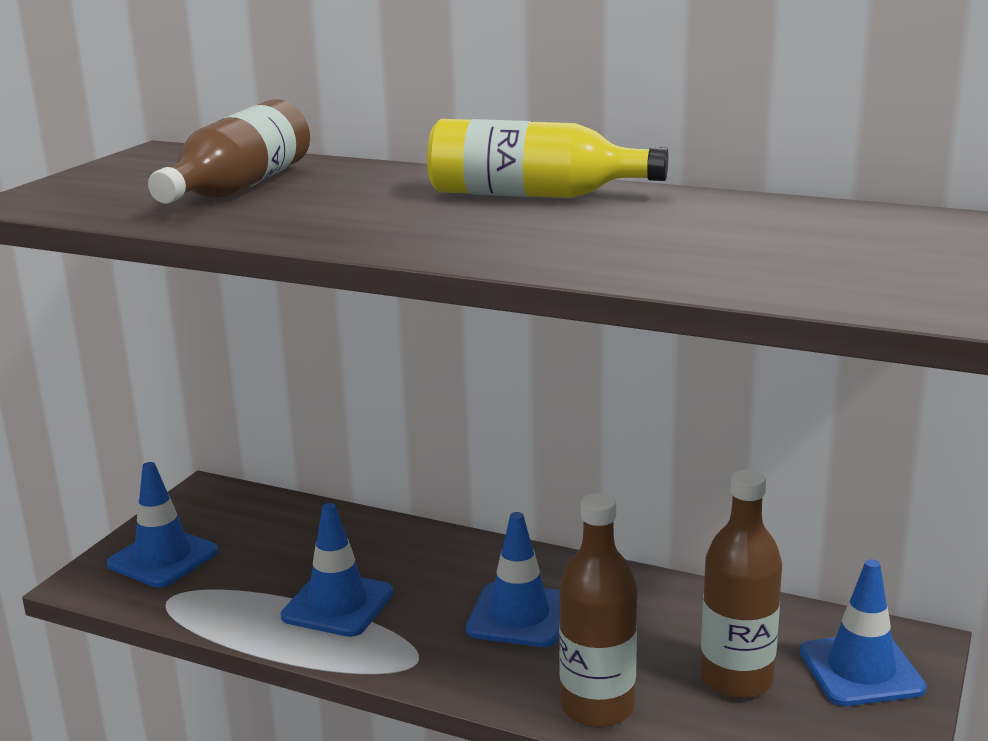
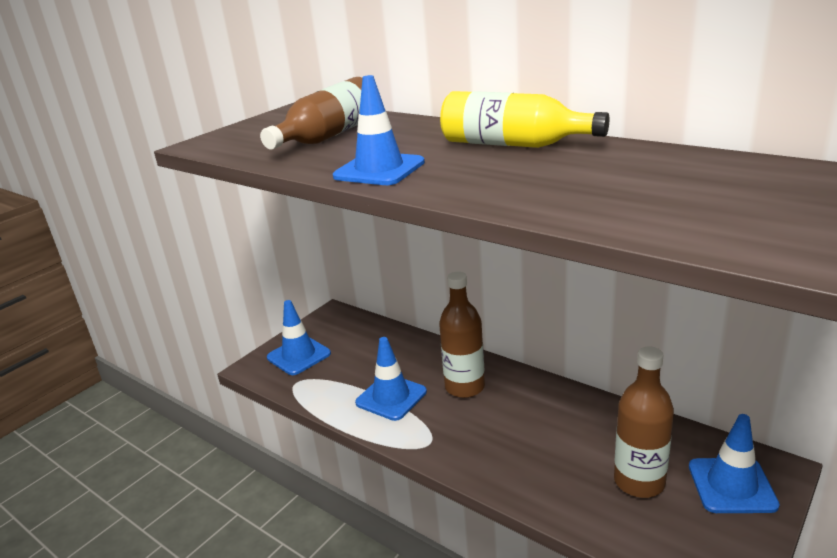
camera: 15 degrees right, 5 degrees up
(519, 616) = (501, 417): blue traffic cone -> blue traffic cone (379, 170)
(597, 707) = (539, 491): brown bottle -> brown bottle (464, 387)

